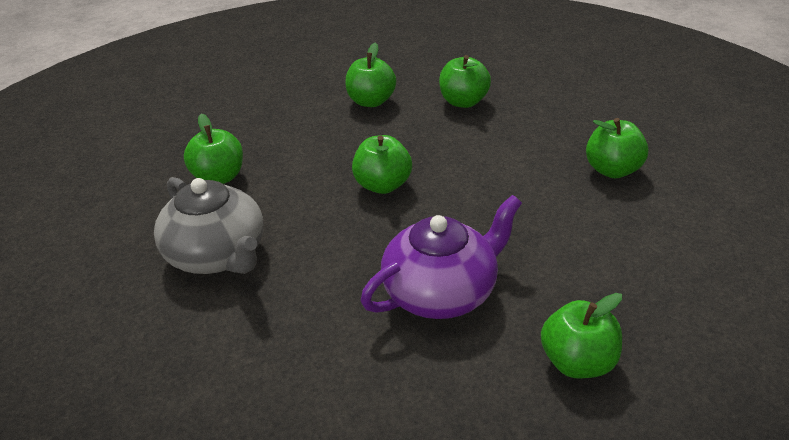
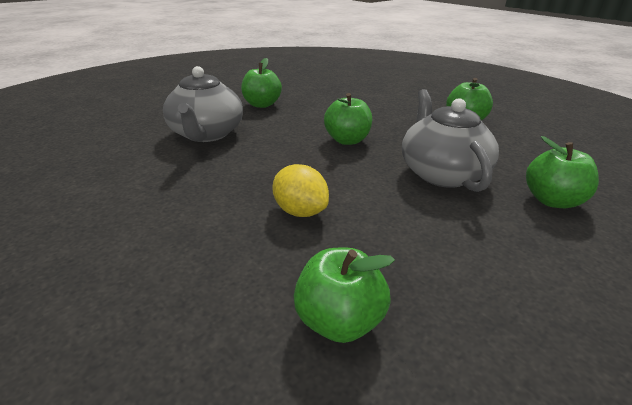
camera: 35 degrees right, 5 degrees down
(371, 101) = (398, 102): green apple -> none
(442, 292) = (300, 211): purple teapot -> yellow lemon
(508, 183) = (441, 173): none -> grey teapot

